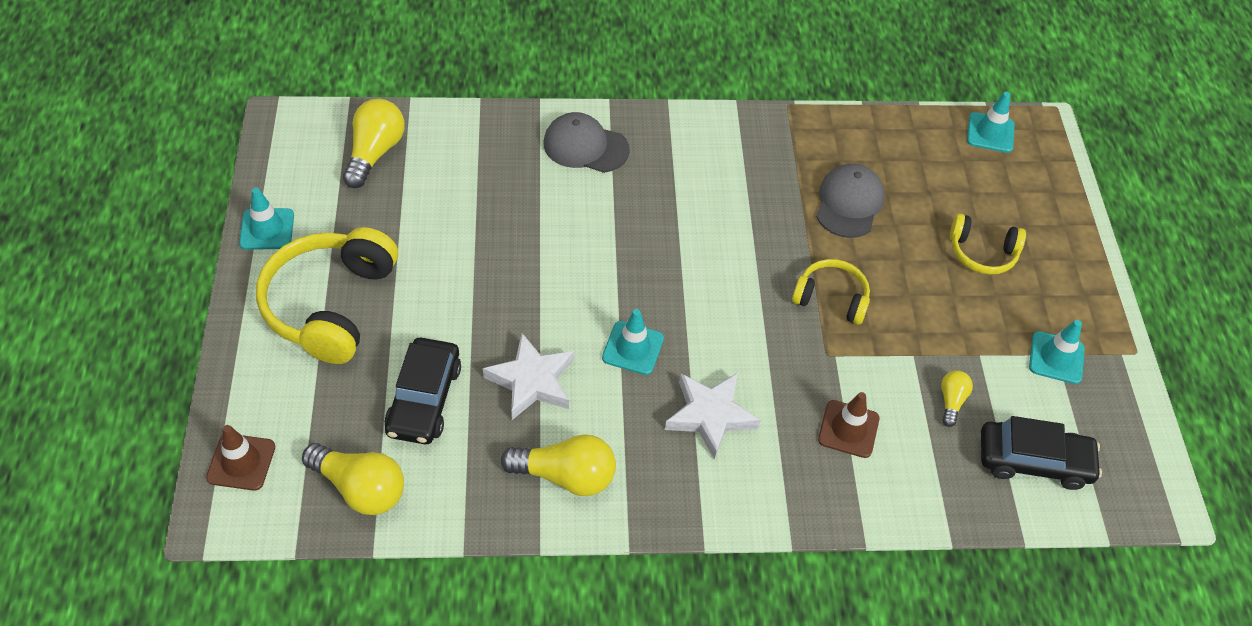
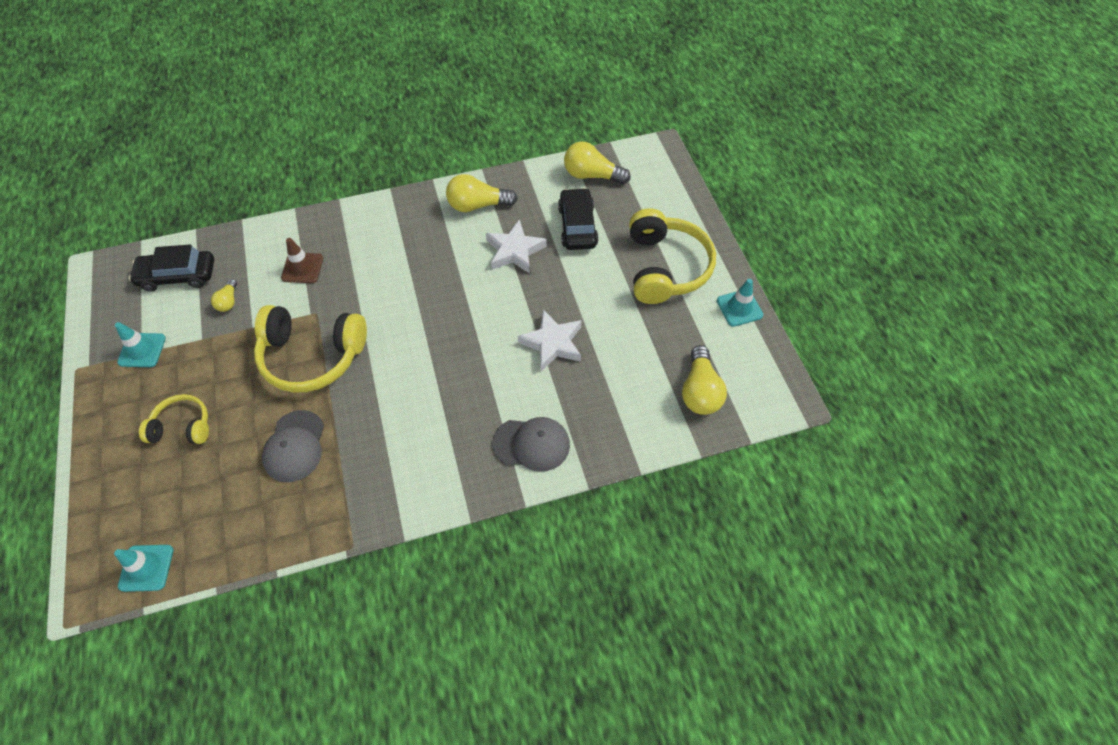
camera: 170 degrees right, 5 degrees up
(241, 462) = (663, 173): brown traffic cone -> none
(633, 348) = (454, 286): turquoise traffic cone -> none
(710, 416) = (395, 256): white star -> white star (552, 343)
(831, 298) = (312, 356): yellow headphones -> yellow headphones, size x1.81

